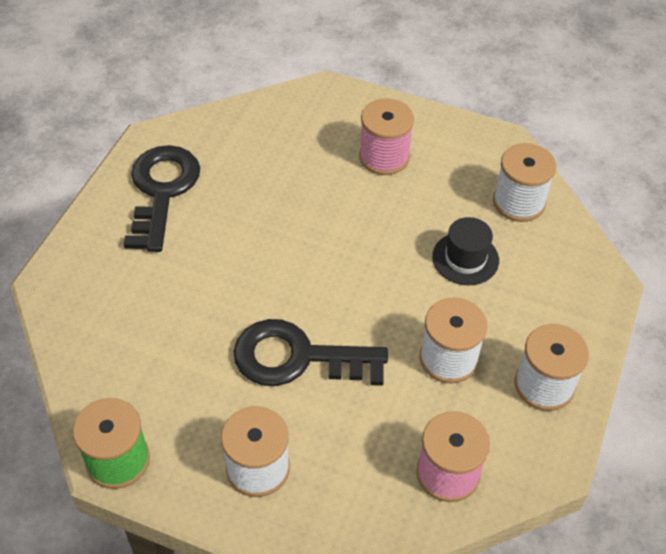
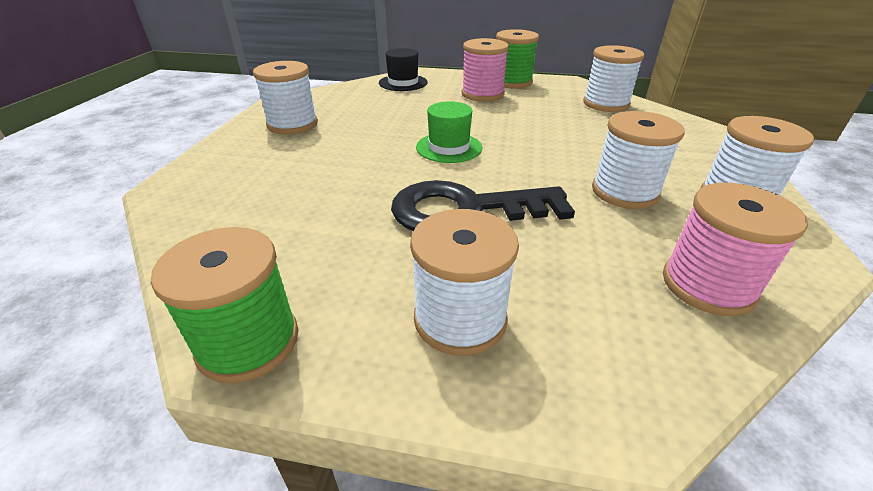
camera: 10 degrees left, 15 degrees down
(162, 191) = (292, 125): black key -> white spool
(312, 261) = (449, 147): none -> green hat
(431, 132) = (512, 82): none -> green spool
(465, 258) = (587, 133): black hat -> black hat (403, 83)

